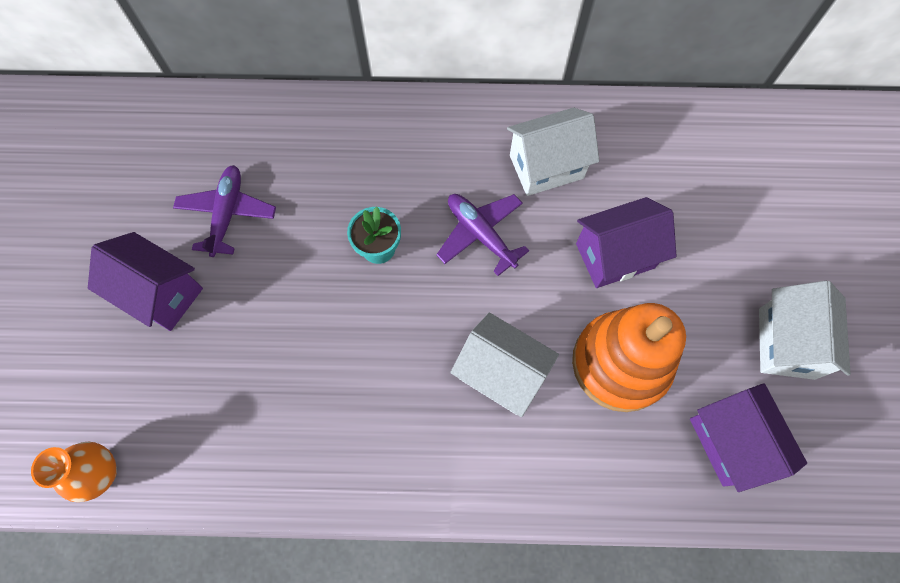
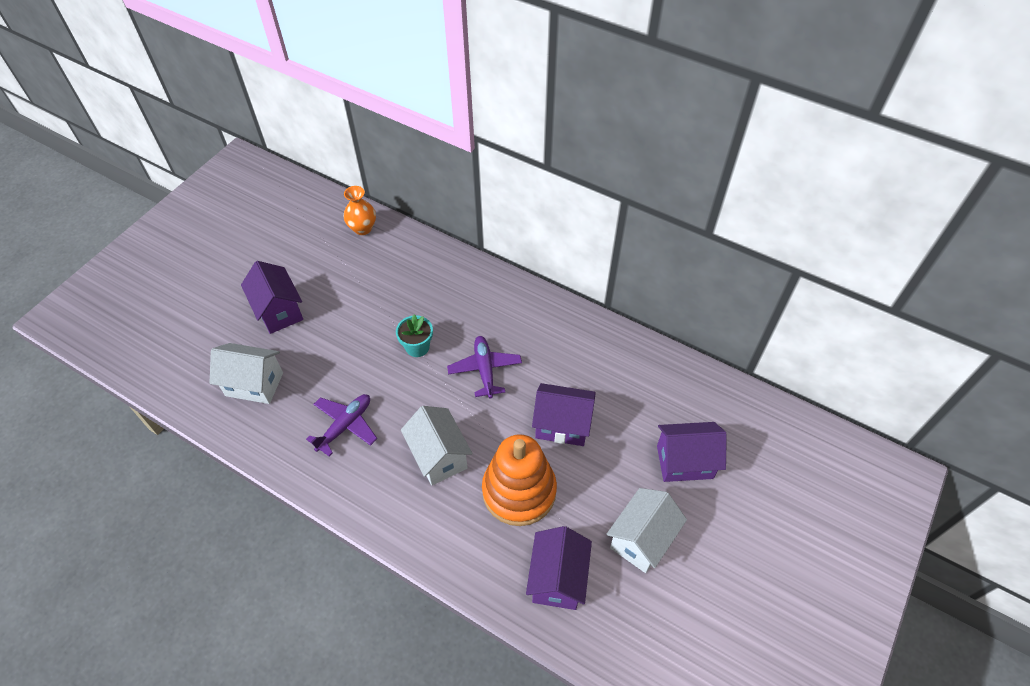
camera: 30 degrees right, 15 degrees down
(101, 473) = (181, 390): orange vase -> orange vase (363, 228)
(227, 214) = (345, 286): purple plane -> purple plane (345, 426)
(546, 167) = (555, 350): white house -> white house (254, 384)
(771, 227) = (684, 462): none -> purple house

